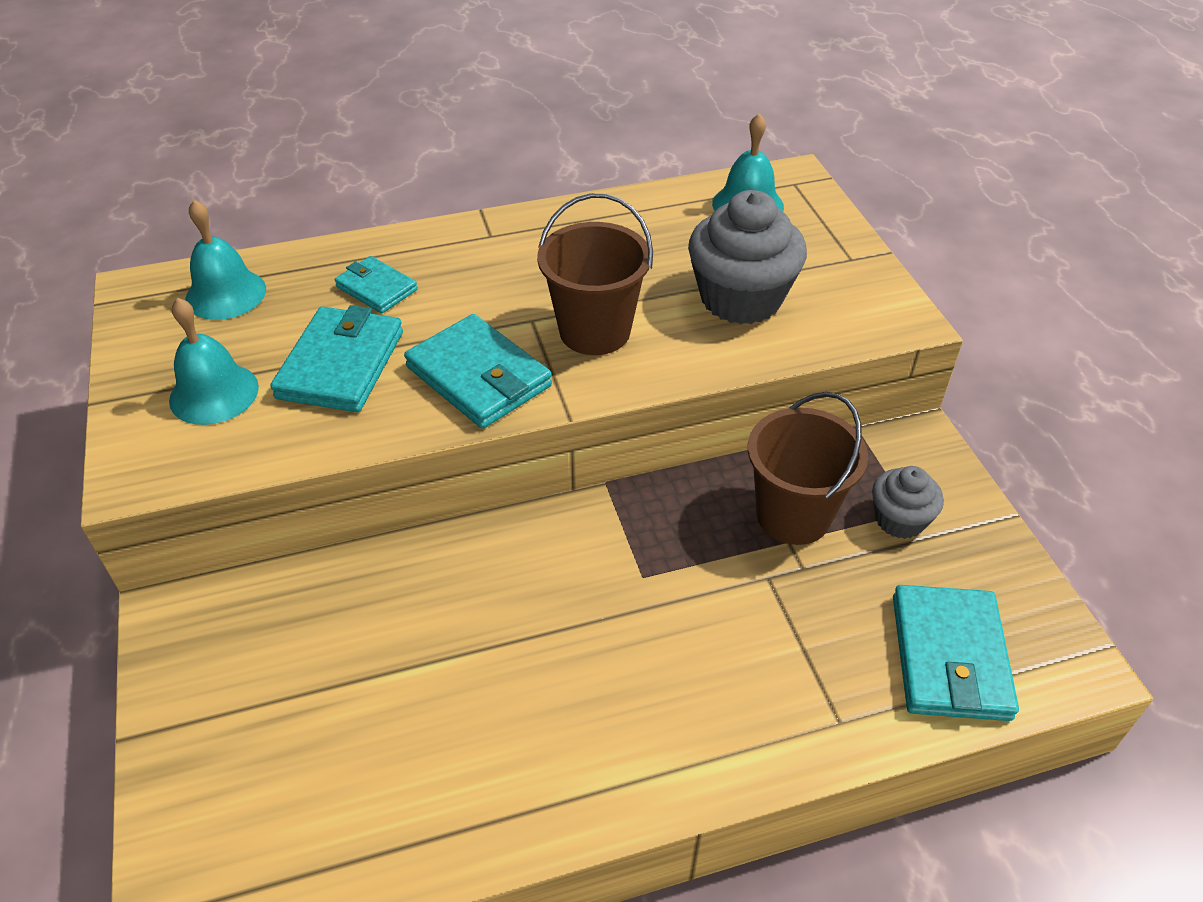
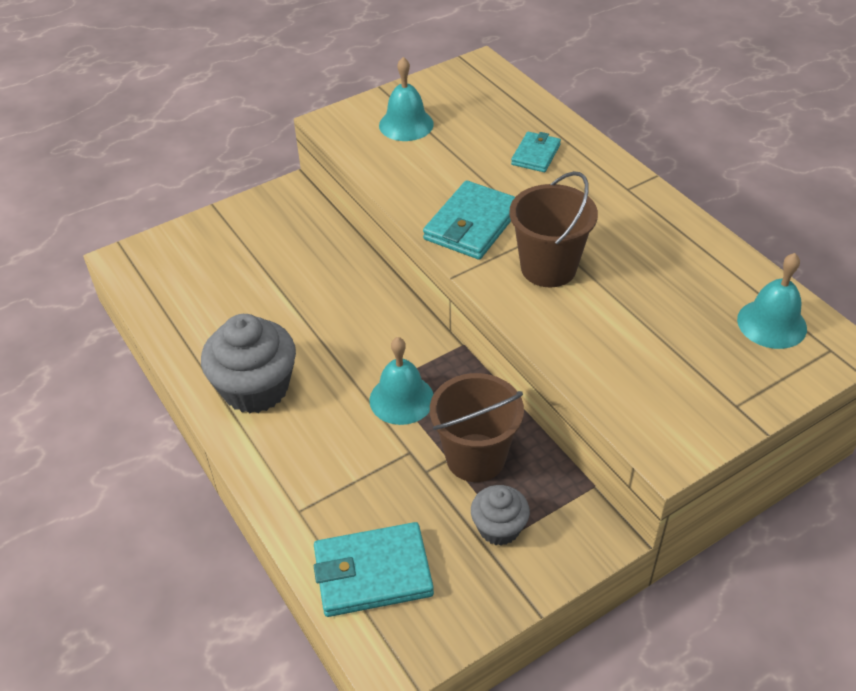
camera: 75 degrees right, 0 degrees up
(226, 294) = (494, 97): turquoise bell -> turquoise bell (401, 399)
(341, 365) = (454, 163): turquoise wallet -> none
(741, 298) = (635, 341): grey cupcake -> grey cupcake (255, 388)

